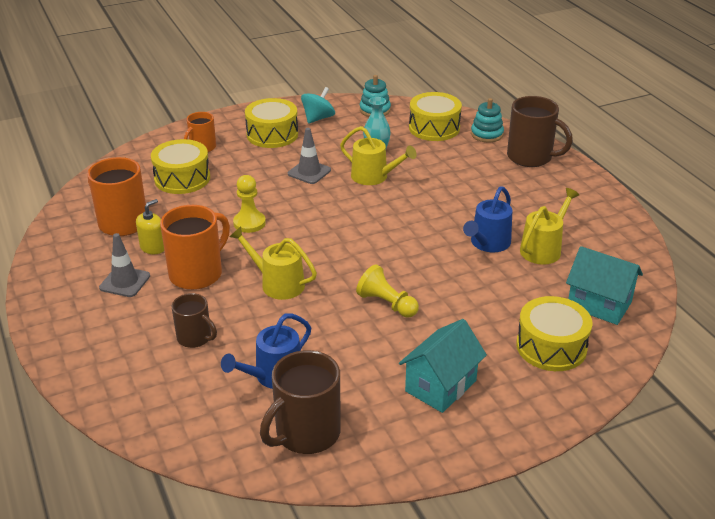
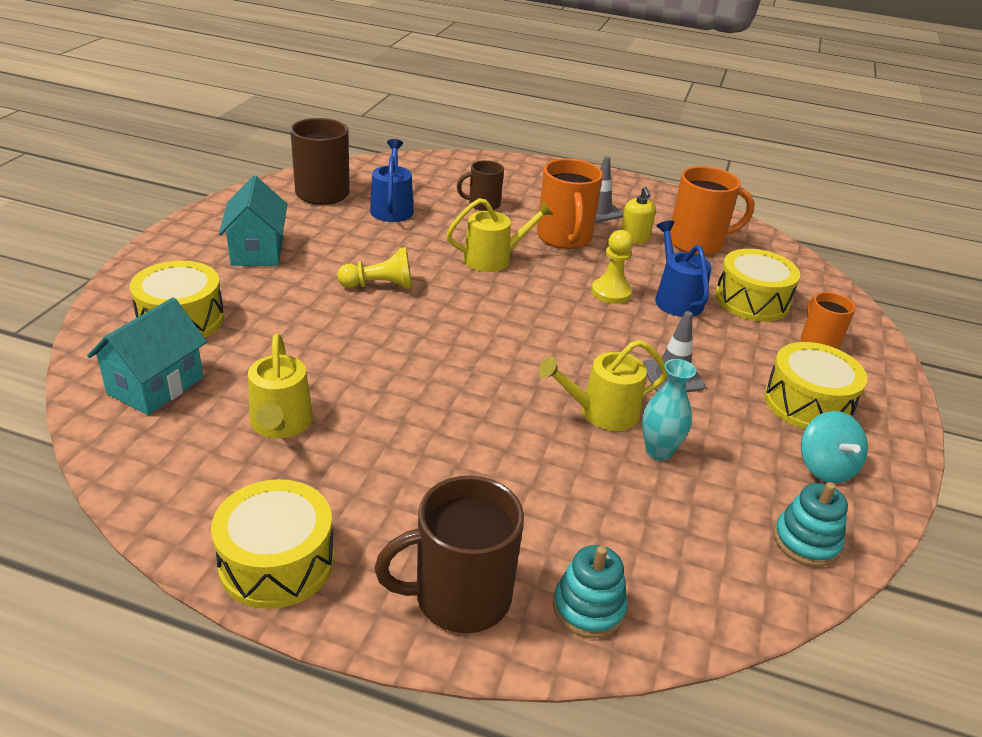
camera: 130 degrees right, 0 degrees up
(434, 128) = (676, 562): yellow drum -> yellow drum (277, 562)
(488, 243) = (355, 395): blue watering can -> blue watering can (676, 299)
(599, 304) = (156, 386): turquoise house -> turquoise house turned 45 degrees counterclockwise

